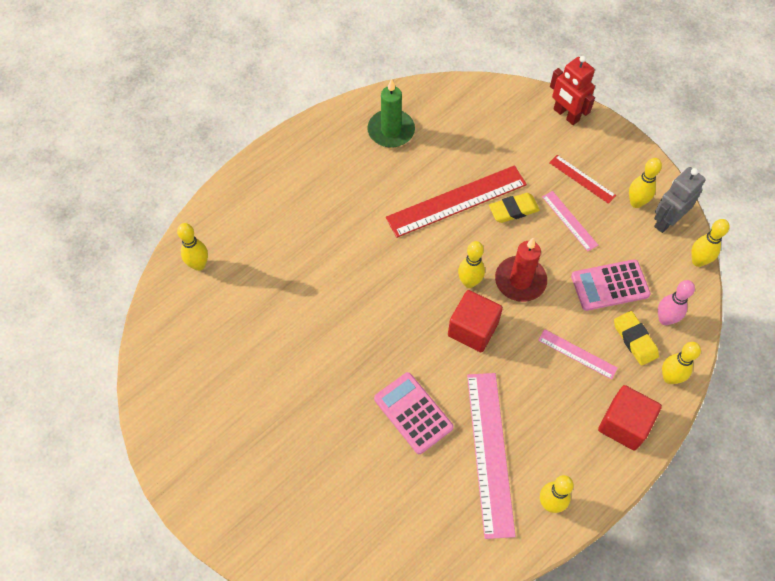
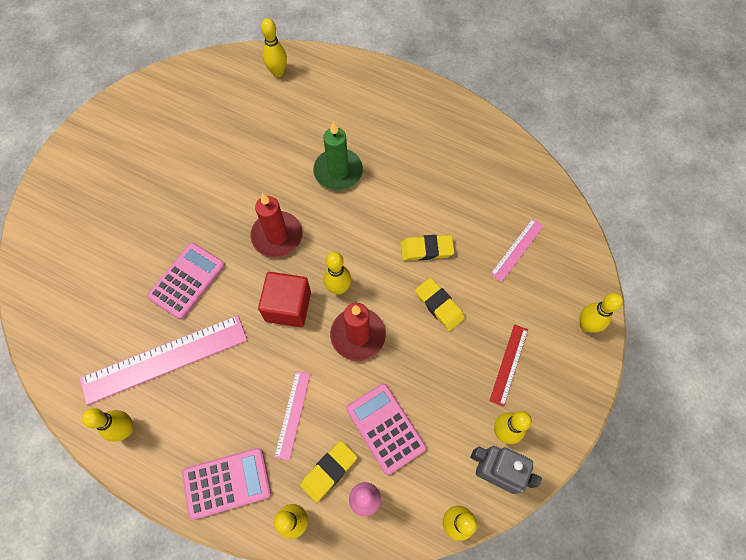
camera: 70 degrees right, 5 degrees up
(391, 130) = (482, 167): green candle -> green candle (338, 171)
(395, 318) = (277, 236): none -> red candle
(456, 201) = (426, 249): red ruler -> yellow eraser
(566, 115) = (586, 325): red robot -> yellow bowling pin
(569, 220) = (449, 365): pink ruler -> pink ruler (517, 249)
(624, 424) = (227, 483): red cube -> pink calculator

